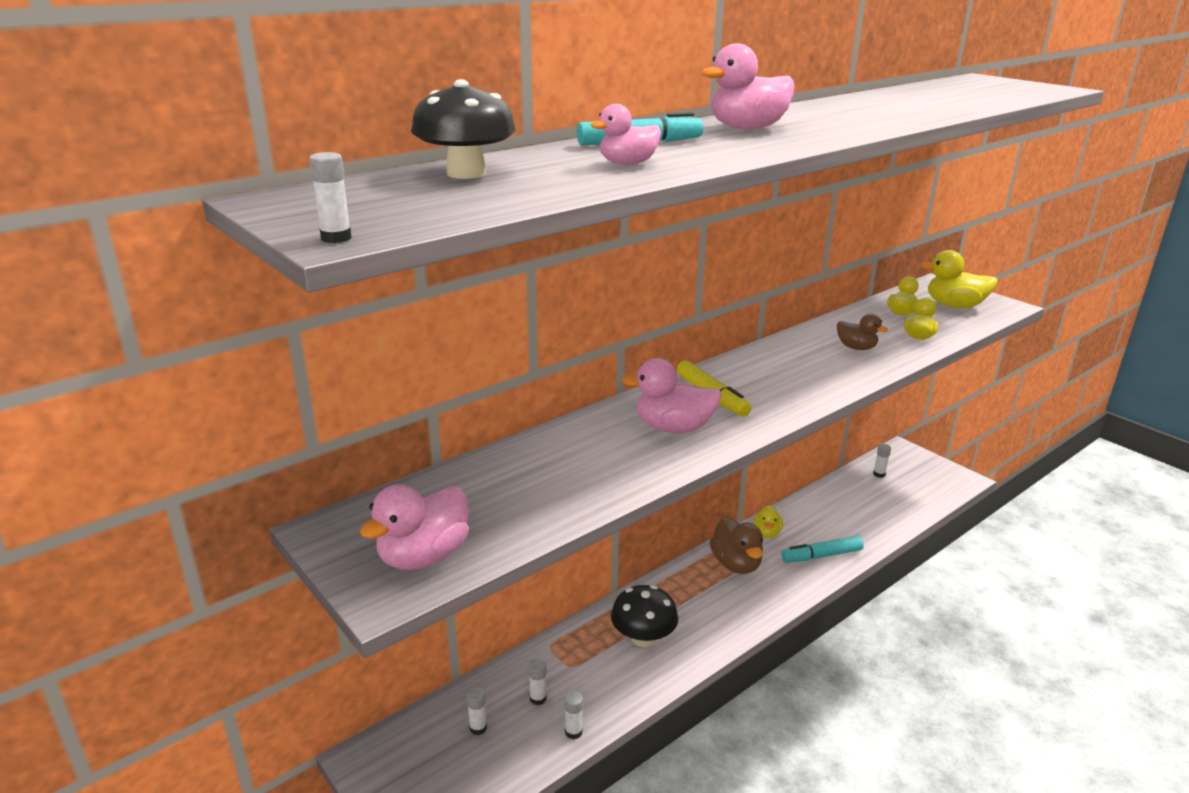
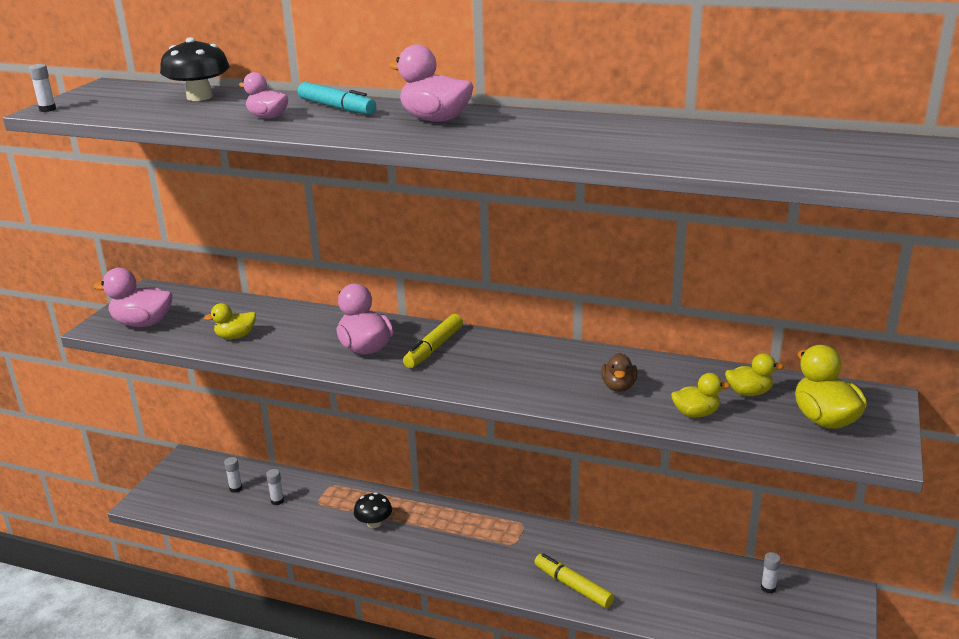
camera: 60 degrees right, 0 degrees up
(573, 732) = (257, 528): white glue stick -> none
(643, 637) = (374, 523): black mushroom -> black mushroom, size x0.67
(736, 564) = (509, 539): brown duck -> none
(767, 533) = (574, 542): yellow duck -> yellow duck (235, 336)
(821, 555) = (573, 586): turquoise marker -> yellow marker

